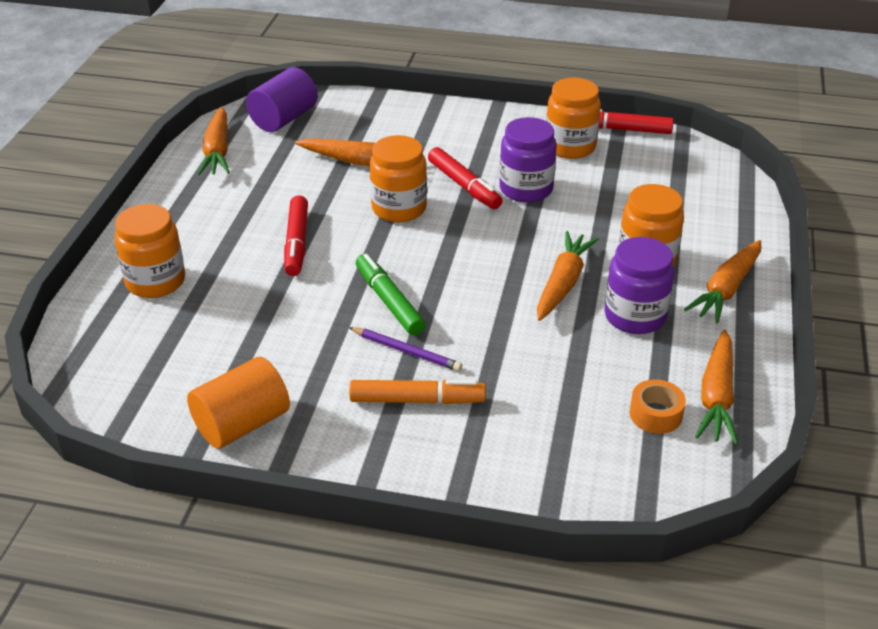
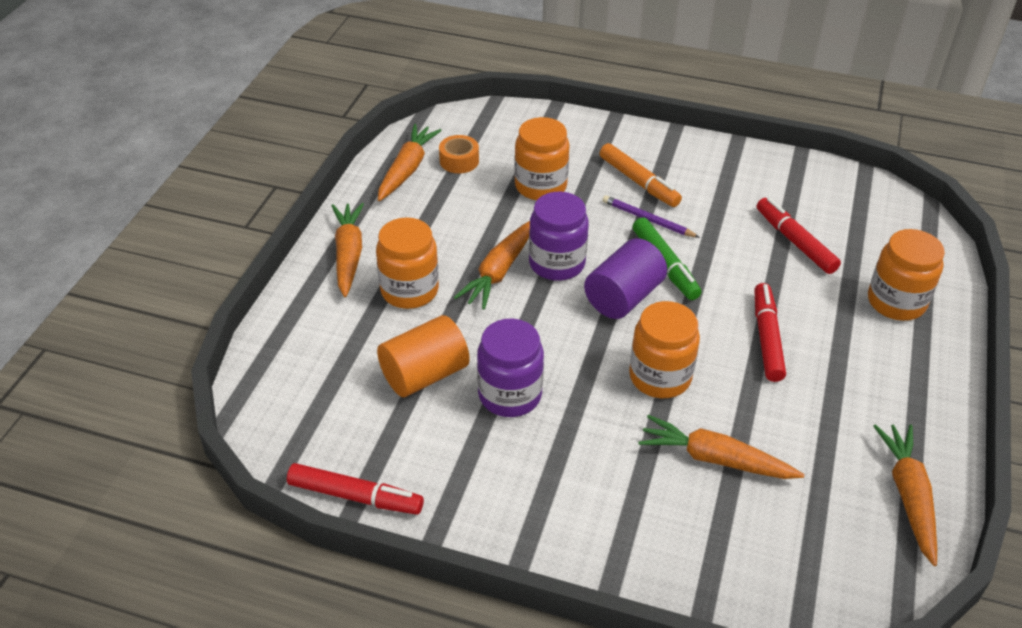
camera: 175 degrees left, 5 degrees up
(242, 424) = (770, 175): orange cylinder -> orange cylinder (424, 375)
(284, 119) = (836, 561): purple cylinder -> purple cylinder (623, 297)
(417, 400) = (638, 182): orange marker -> orange marker turned 135 degrees counterclockwise
(464, 186) = (583, 406): red marker -> red marker (795, 242)
(570, 147) = (436, 466): orange jar -> orange jar (540, 186)
(635, 316) = (444, 235): purple jar -> purple jar (557, 263)
(726, 289) = (348, 255): orange carrot -> orange carrot turned 45 degrees counterclockwise

